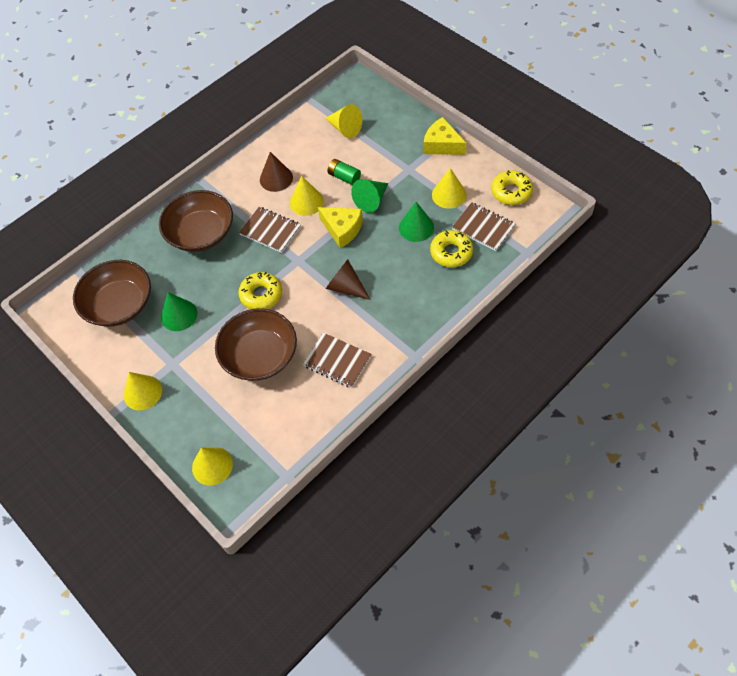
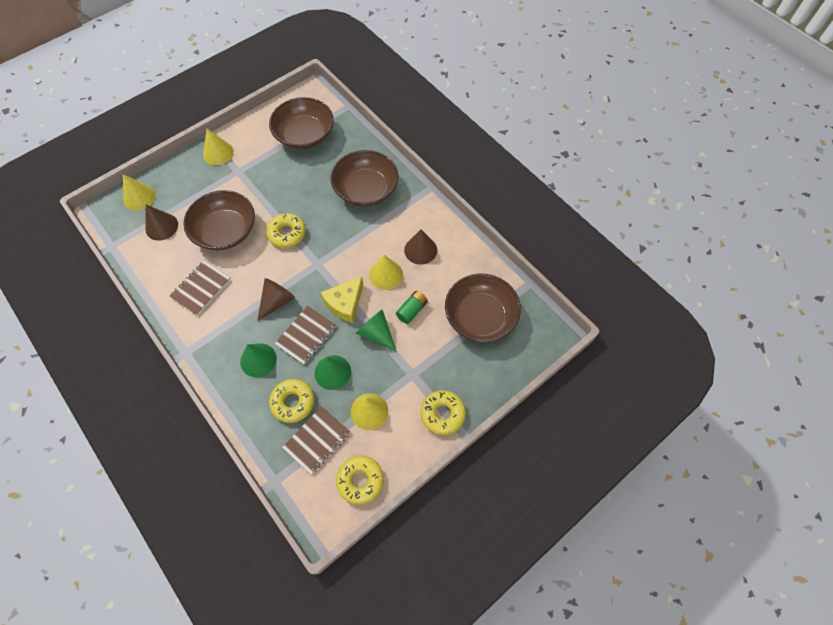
camera: 90 degrees right, 5 degrees up
(179, 315) = (283, 175): green cone -> green cone (258, 360)
(256, 426) = (161, 226): none -> brown cone
(270, 231) = (357, 243): brown notebook -> brown notebook (306, 335)
(345, 128) = (480, 316): yellow cone -> brown bowl
(442, 145) = (442, 414): yellow cheese -> yellow donut

